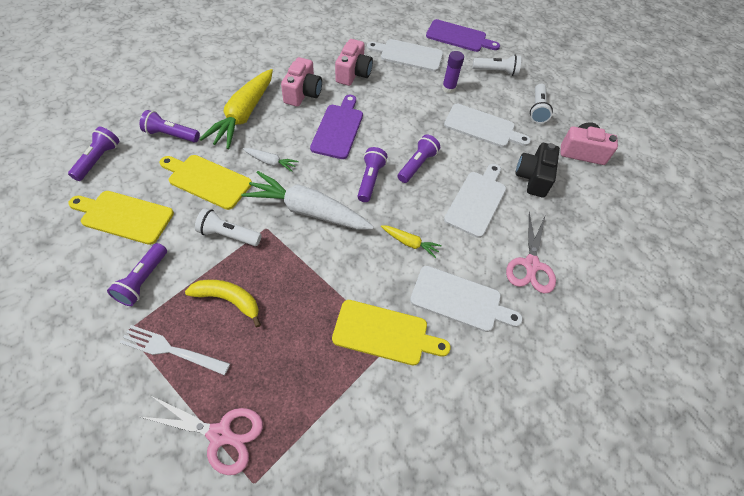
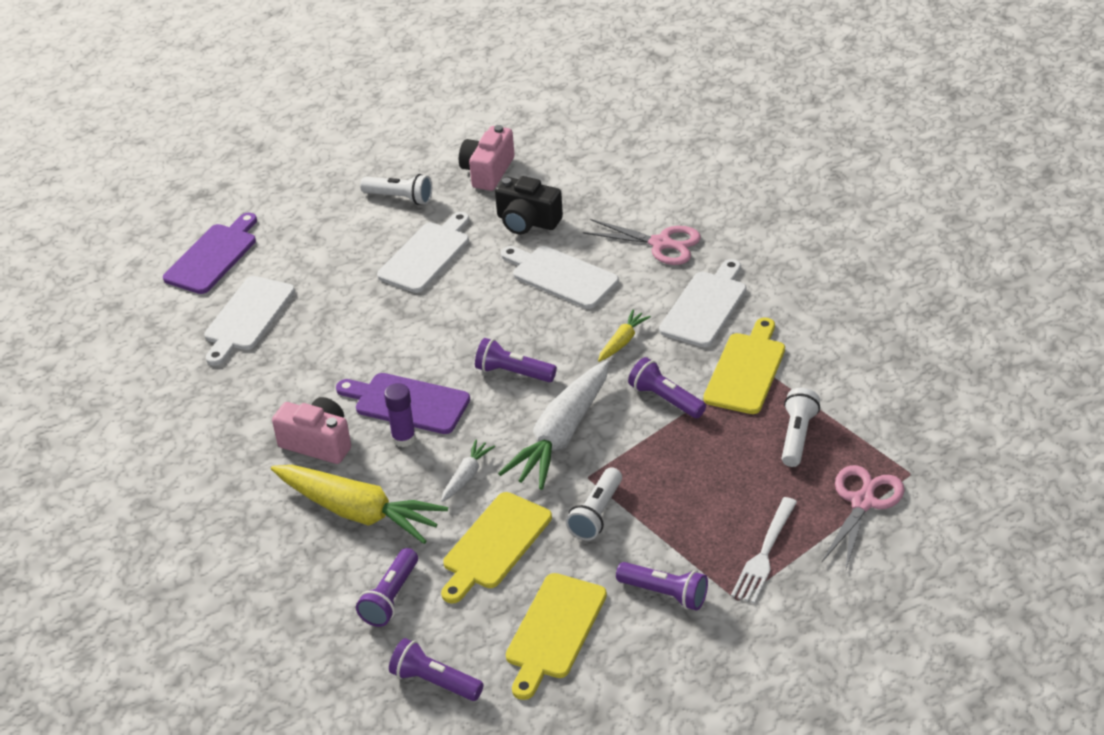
camera: 75 degrees left, 15 degrees down
(228, 300) = (697, 507): yellow banana -> none
(353, 73) = (281, 383): pink camera -> none
(417, 165) = (491, 325): purple flashlight -> purple flashlight (665, 399)
(448, 88) = (338, 280): purple glue stick -> purple glue stick (403, 438)
(496, 71) = (309, 226): white flashlight -> white flashlight (797, 436)

